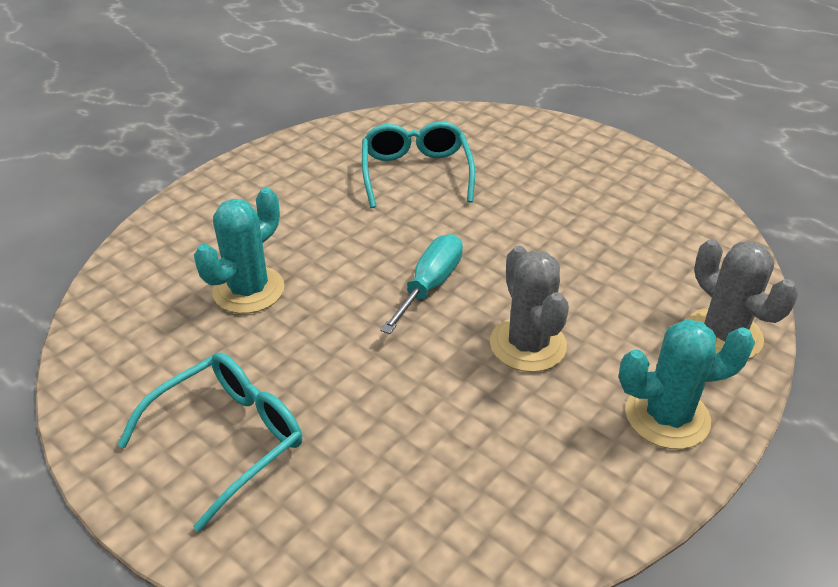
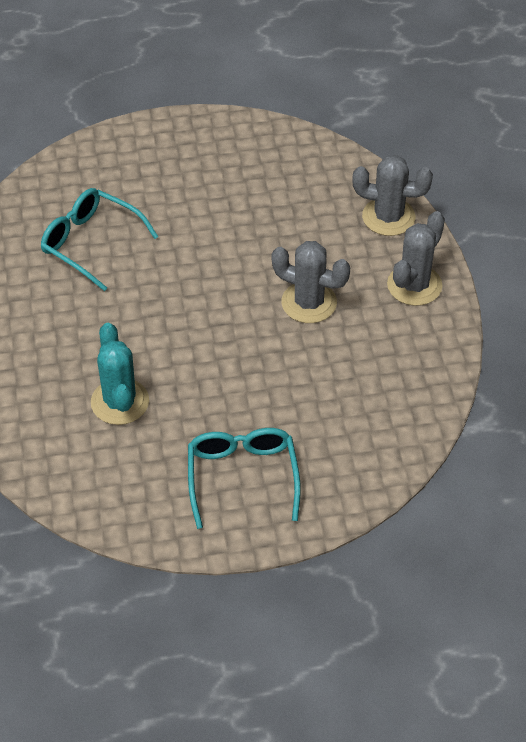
camera: 50 degrees left, 10 degrees up
(430, 285) = (213, 312): turquoise screwdriver -> none
(667, 416) = (414, 285): turquoise cactus -> grey cactus

